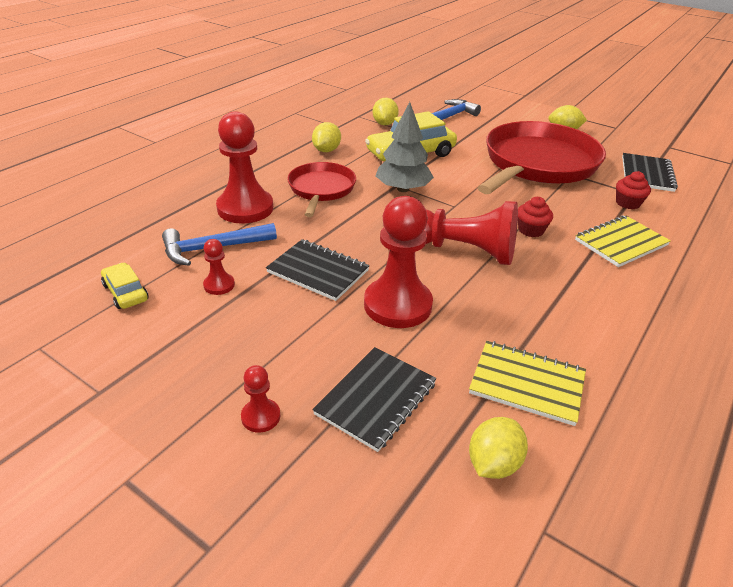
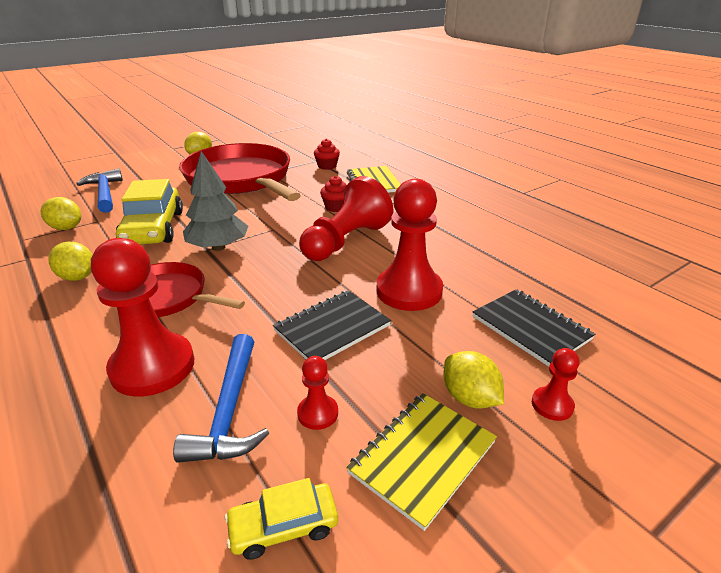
camera: 70 degrees left, 5 degrees down
(493, 463) = (597, 289): yellow lemon -> yellow lemon (469, 398)
(527, 384) = (518, 257): yellow notebook -> yellow notebook (423, 457)
(647, 174) = (295, 150): black notebook -> none

